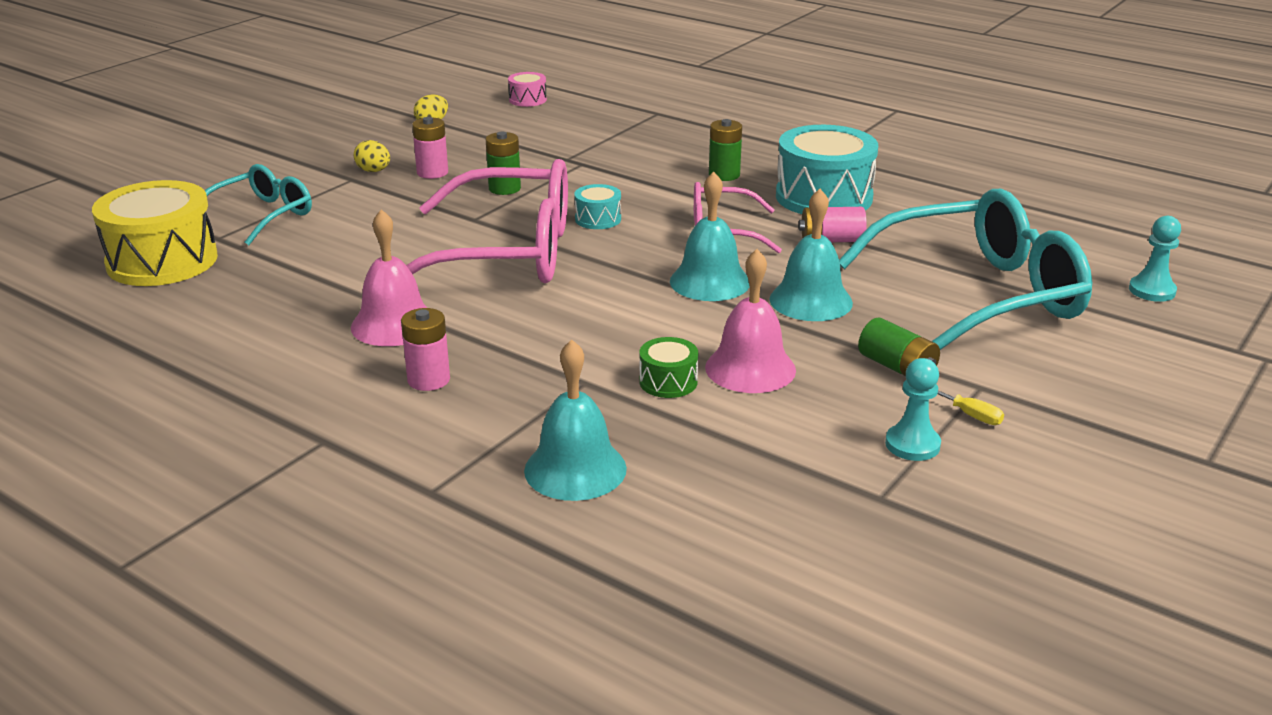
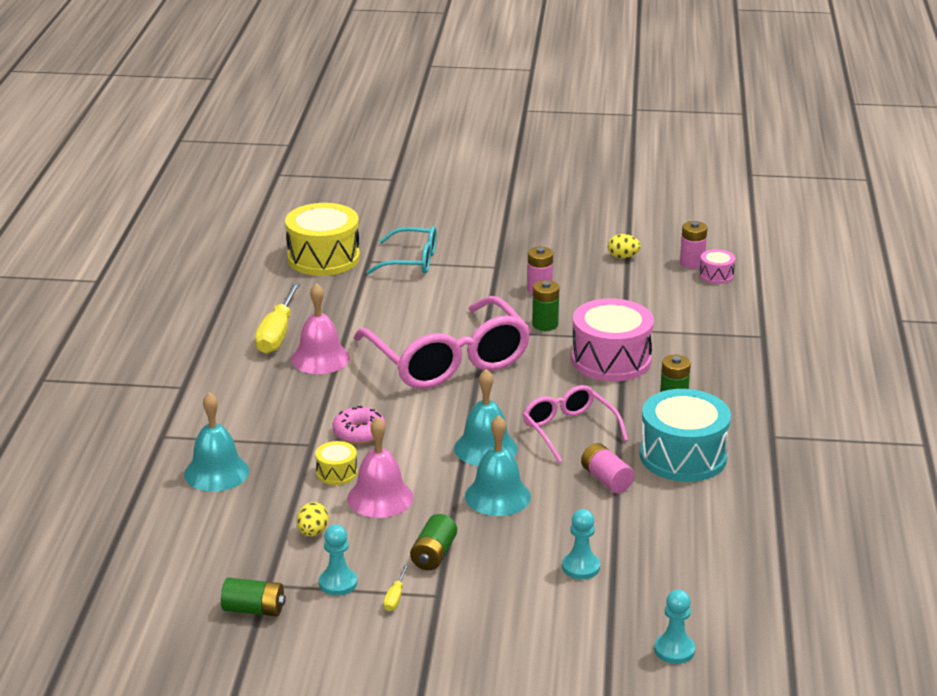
camera: 60 degrees right, 0 degrees up
(293, 337) = (277, 334): none -> yellow screwdriver
(374, 171) = (517, 269): yellow egg -> yellow egg (312, 532)
(428, 380) = (269, 393): pink battery -> pink battery (692, 263)
(595, 344) = (359, 433): none -> pink donut
(598, 219) = (536, 375): turquoise drum -> none
(615, 179) = (611, 360): none -> pink drum
(668, 382) = (336, 473): green drum -> yellow drum
(932, 524) = (254, 610): none -> green battery
(980, 295) = (581, 567): turquoise glasses -> turquoise pawn

